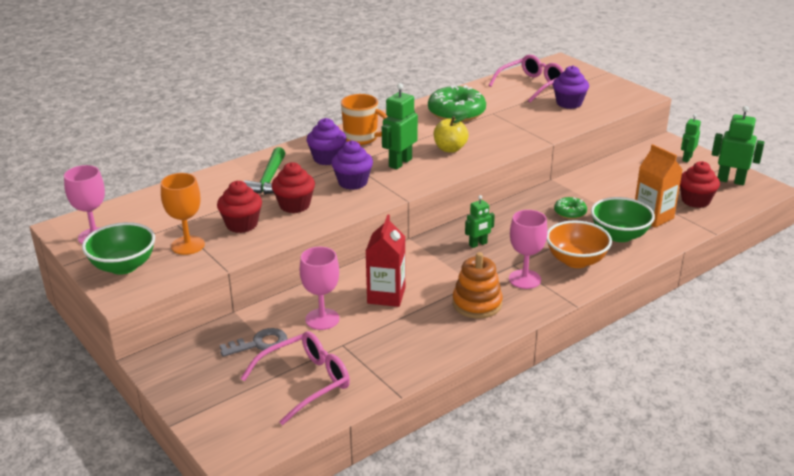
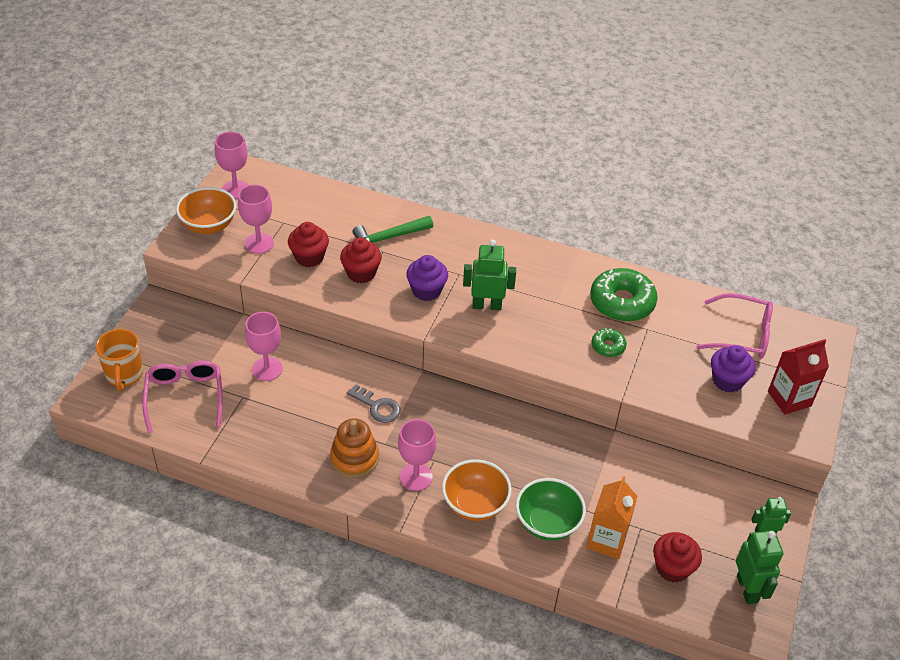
camera: 55 degrees right, 15 degrees up
(123, 266) = (209, 225): green bowl -> orange bowl
(188, 245) = (259, 243): orange goblet -> pink goblet
(259, 344) = (213, 348): grey key -> grey key (377, 407)
(305, 382) = (185, 397): pink glasses -> pink glasses turned 120 degrees counterclockwise
(327, 158) = (454, 255): purple cupcake -> none
(362, 138) = (510, 260): orange mug -> orange mug (124, 375)
(386, 295) = (325, 393): red carton -> red carton (789, 399)
(450, 149) = (543, 328): yellow apple -> none
(478, 244) = (448, 421): green robot -> none
(570, 212) = (560, 468): green donut -> green donut (608, 346)

